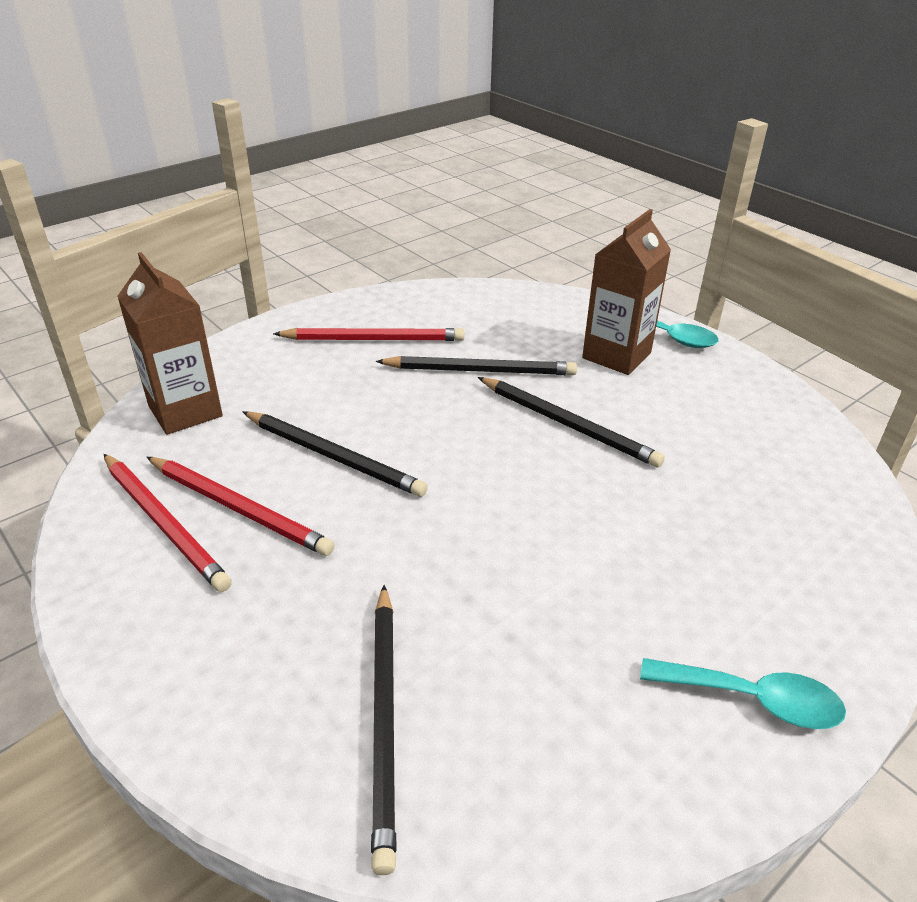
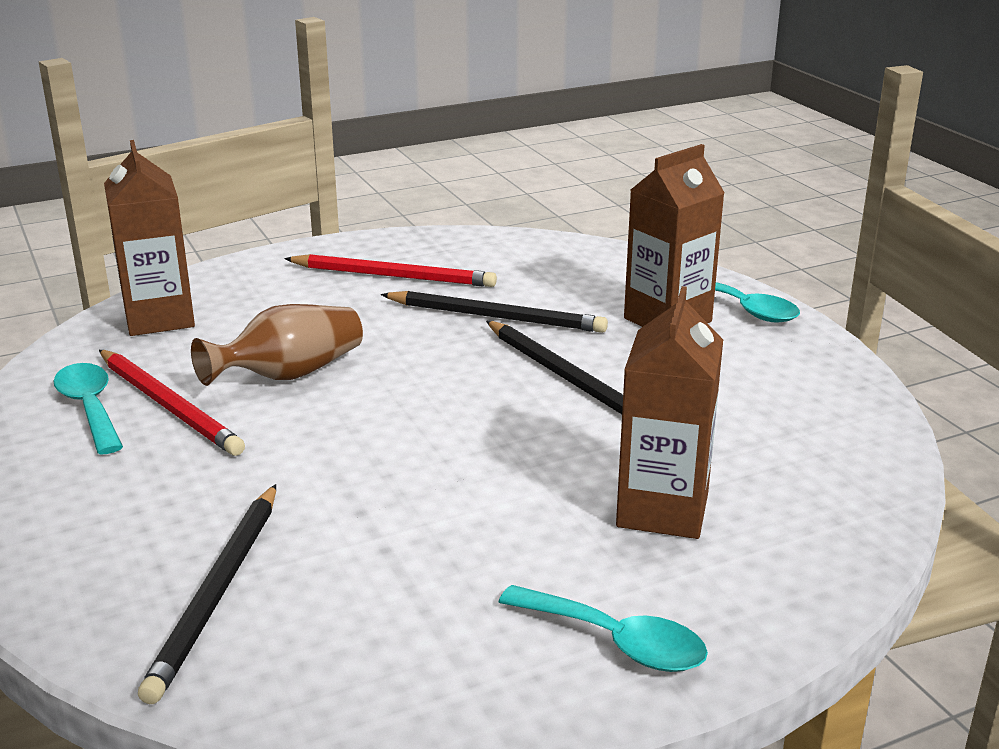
camera: 15 degrees right, 10 degrees down
(164, 523) = (90, 408): red pencil -> turquoise spoon
(333, 456) = (289, 374): black pencil -> brown vase
(714, 549) = (662, 510): none -> brown carton

